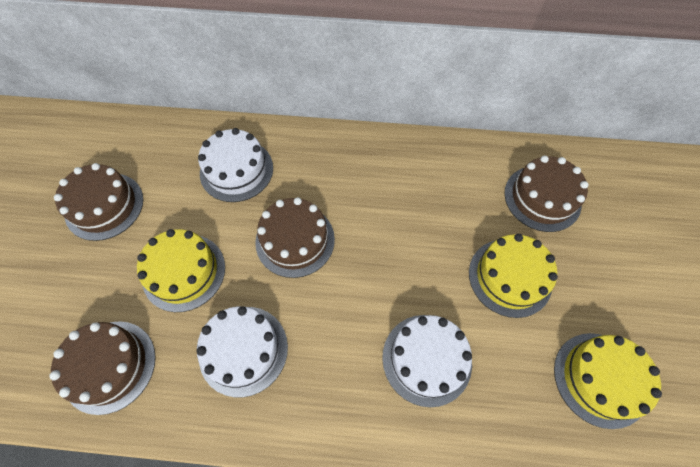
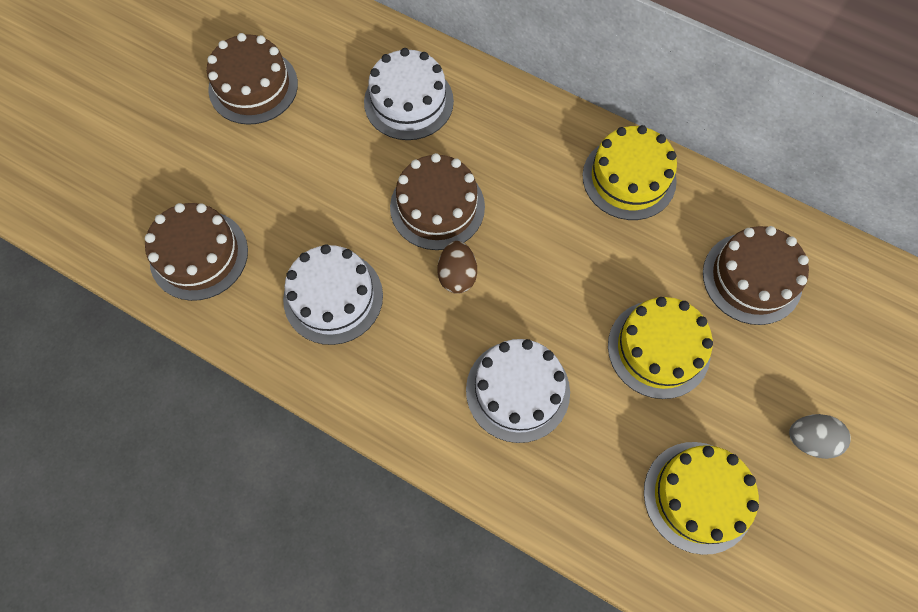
camera: 25 degrees right, 5 degrees up
(184, 272) = (306, 192): yellow cake -> yellow cake (629, 178)
(335, 287) = (457, 275): none -> brown egg
(646, 296) = (809, 439): none -> grey egg

